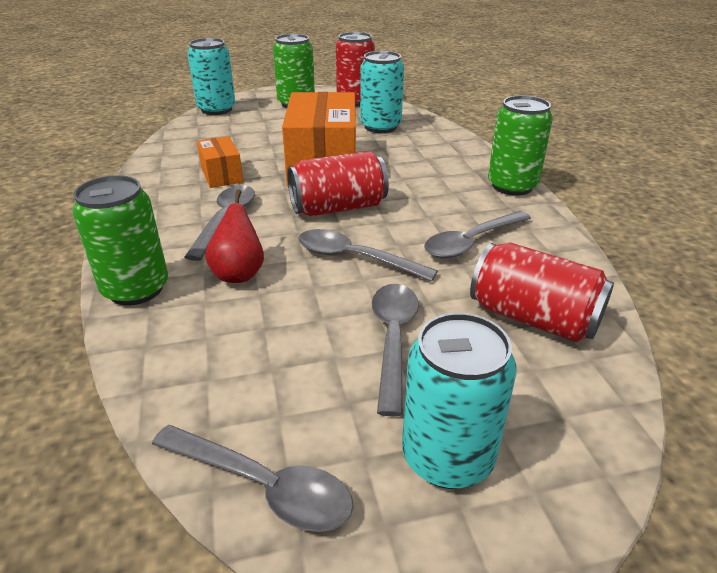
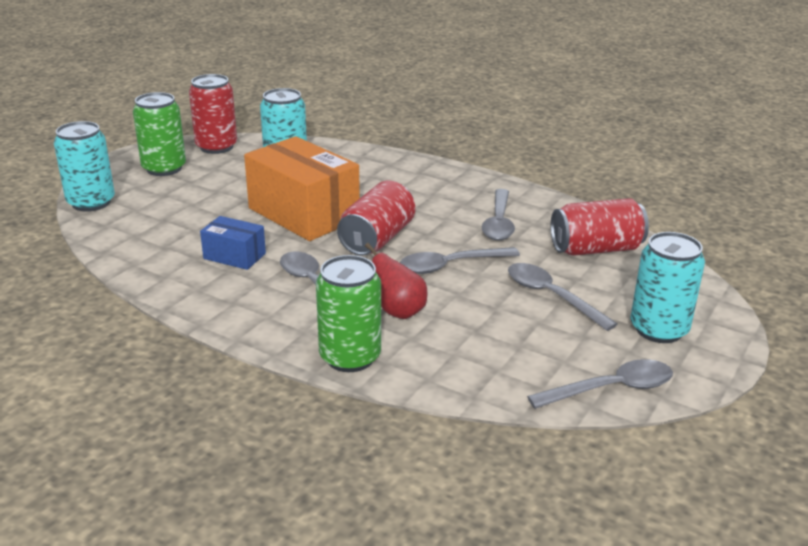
camera: 45 degrees left, 5 degrees down
(221, 175) = (234, 256): orange box -> blue box
(512, 186) = (460, 174): green can -> none

